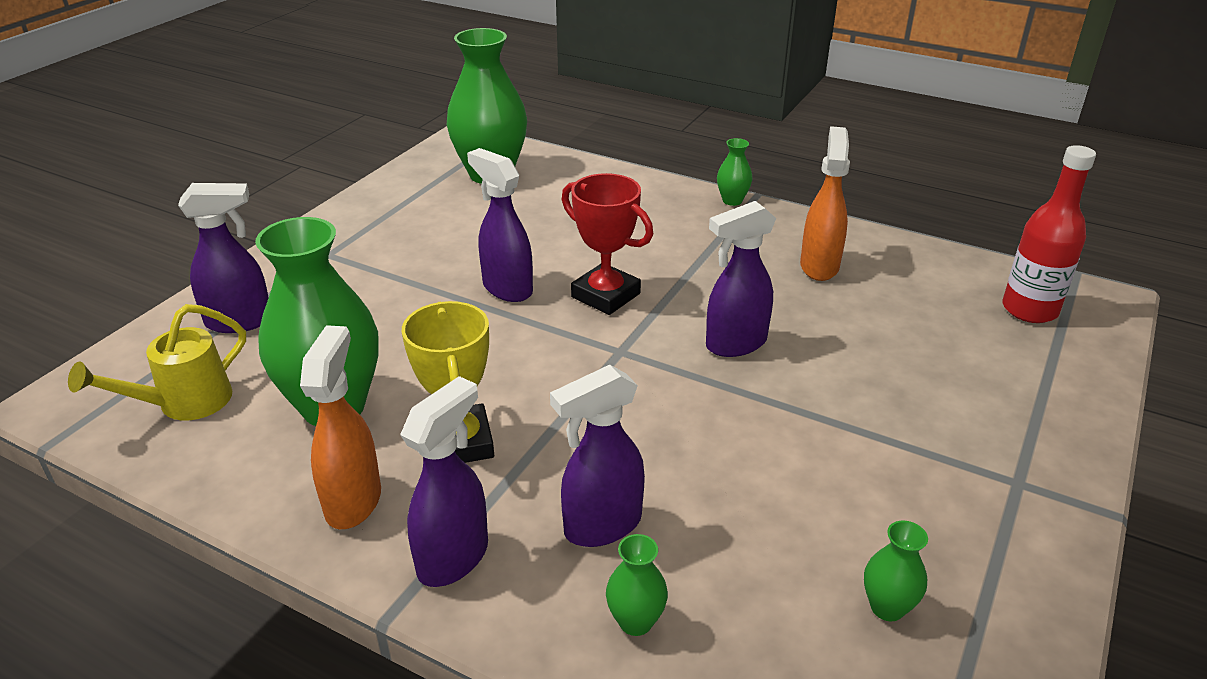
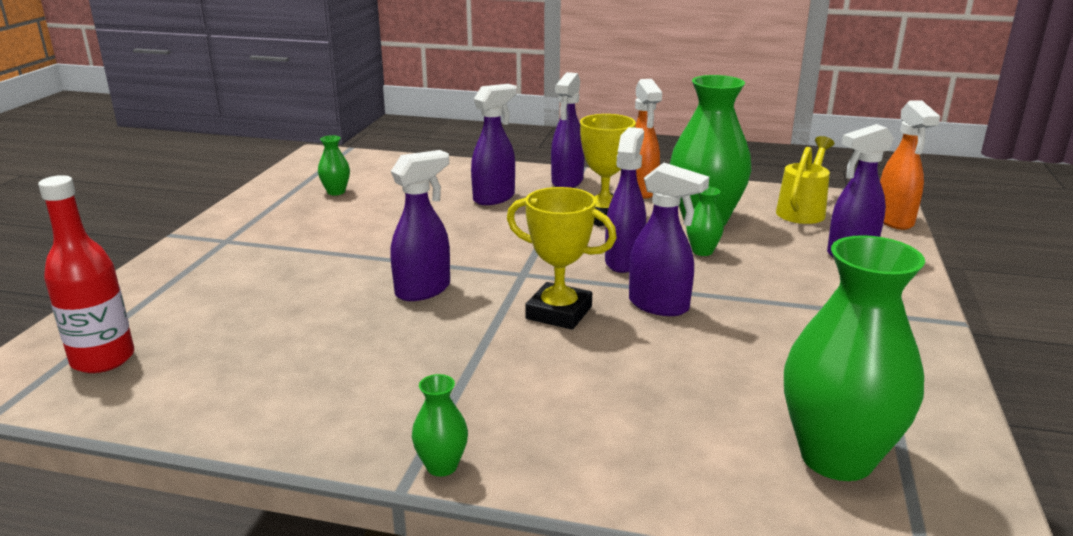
camera: 165 degrees right, 10 degrees down
(497, 350) = (624, 261): none -> purple spray bottle
(606, 295) = (559, 313): red trophy -> yellow trophy
(635, 621) = (464, 177): green vase -> green vase (702, 251)
(819, 266) = (327, 377): orange spray bottle -> orange spray bottle (894, 221)

